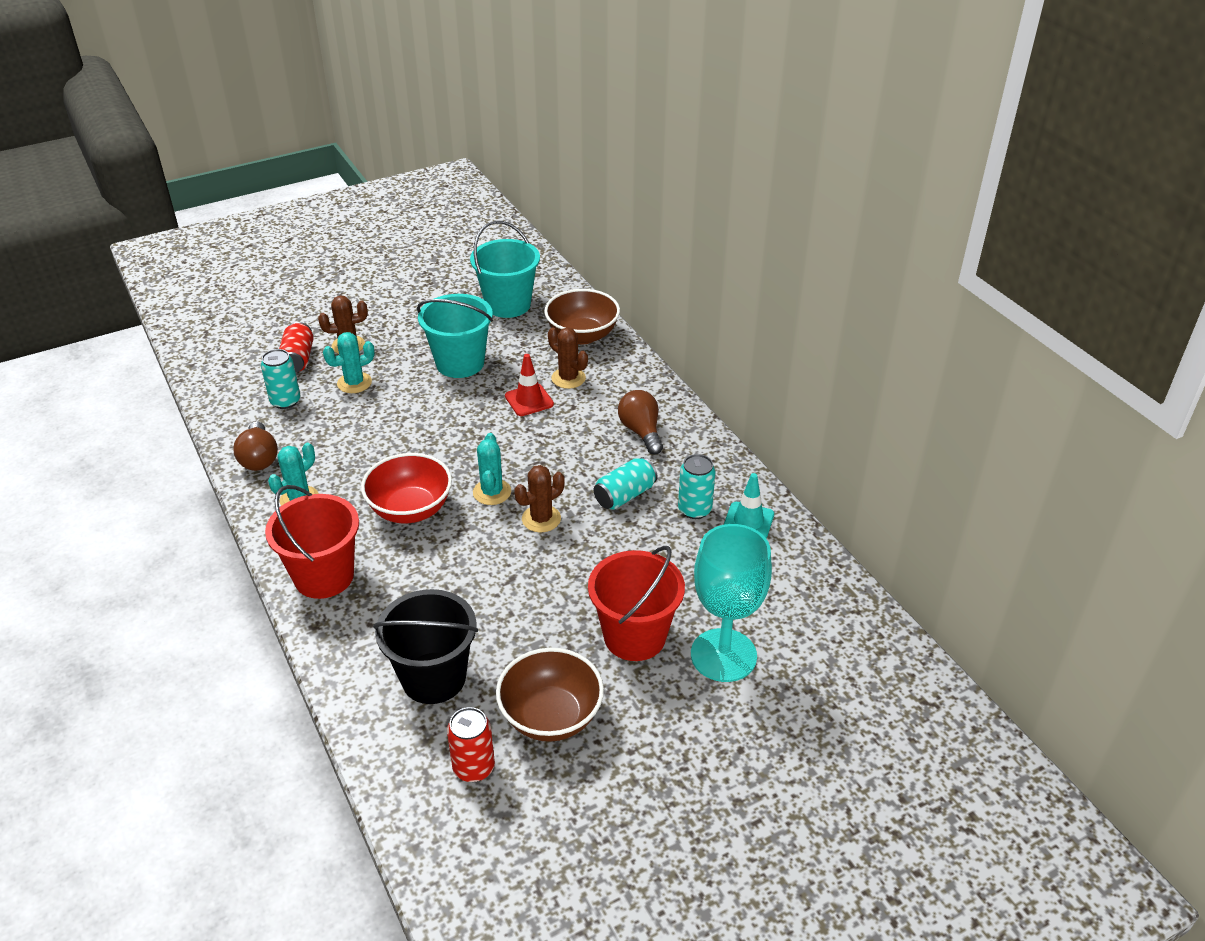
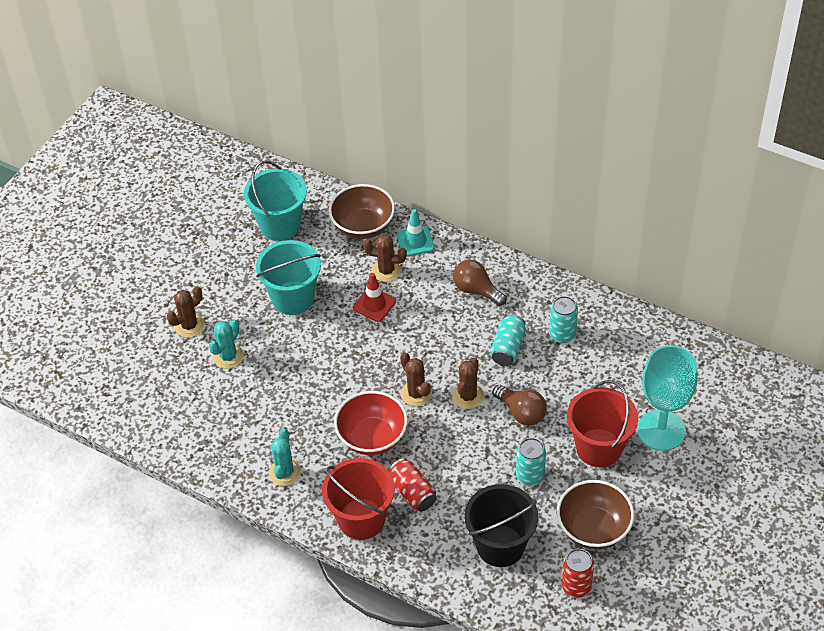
camera: 30 degrees left, 10 degrees up
(259, 458) = (221, 457): brown light bulb -> brown light bulb (521, 412)
(285, 401) = (190, 400): turquoise can -> turquoise can (530, 476)
(298, 359) = (161, 358): red can -> red can (412, 492)
(492, 492) = (416, 394): turquoise cactus -> brown cactus
(748, 521) = (603, 325): turquoise traffic cone -> turquoise traffic cone (415, 241)

